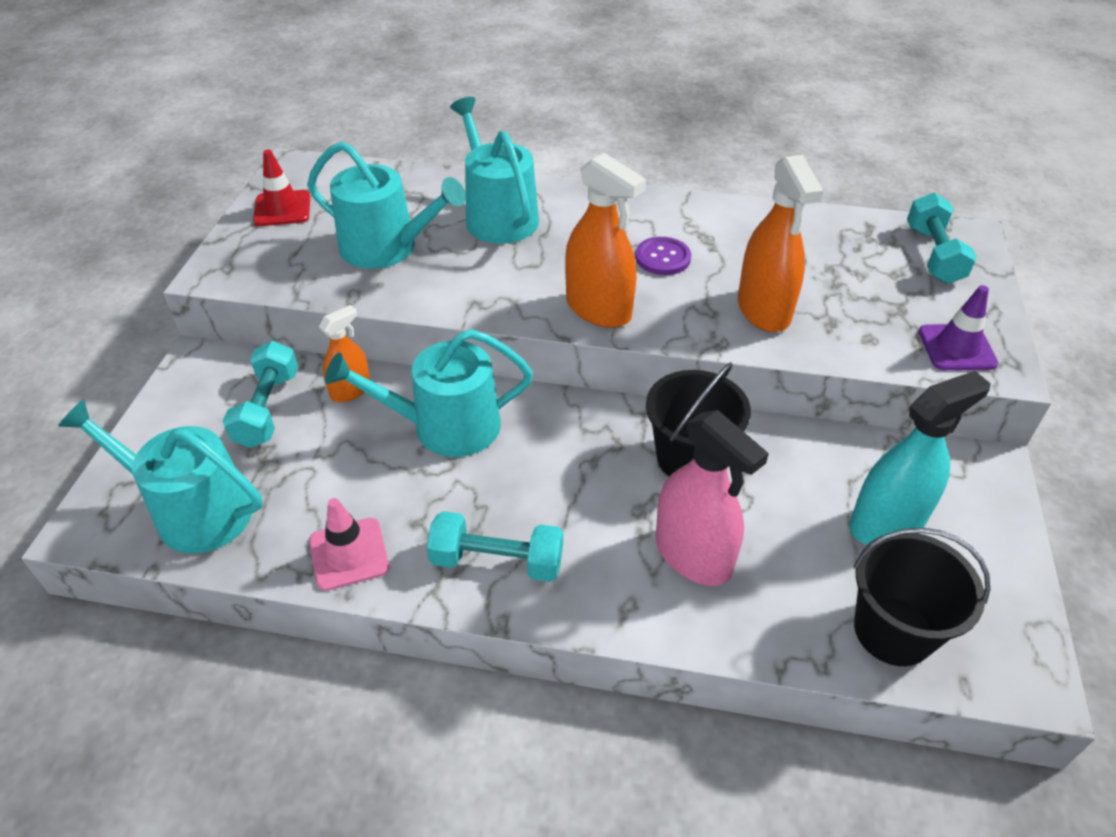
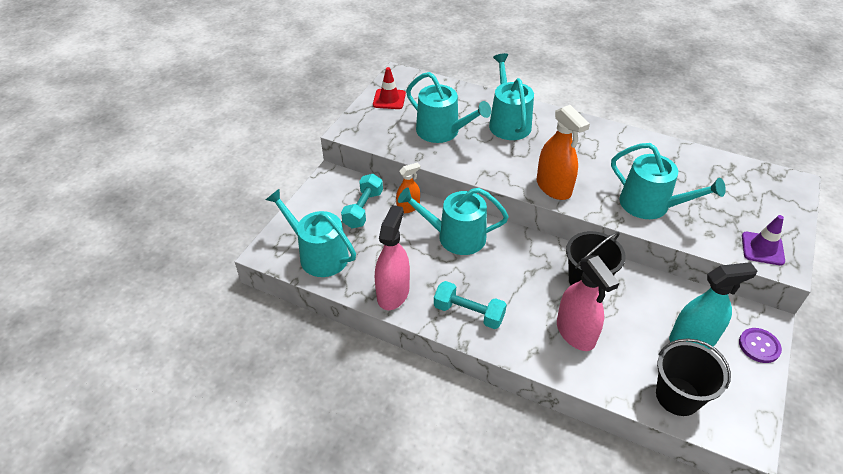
camera: 15 degrees right, 0 degrees up
(349, 554) = (393, 293): pink traffic cone -> pink spray bottle
(662, 258) = (598, 164): purple button -> purple button (759, 346)
(763, 310) = (650, 205): orange spray bottle -> turquoise watering can
(933, 254) = (768, 190): turquoise dumbbell -> none

